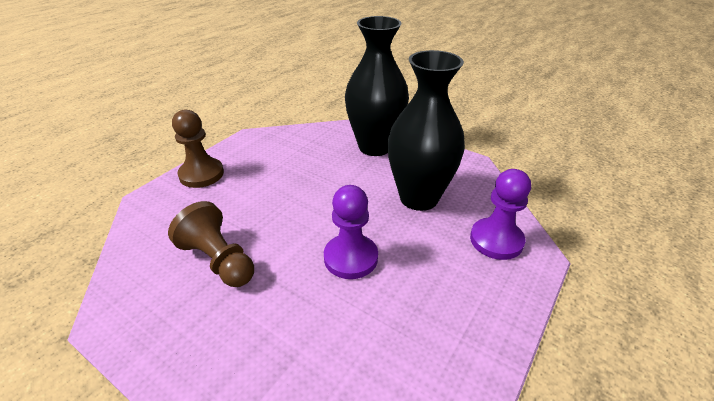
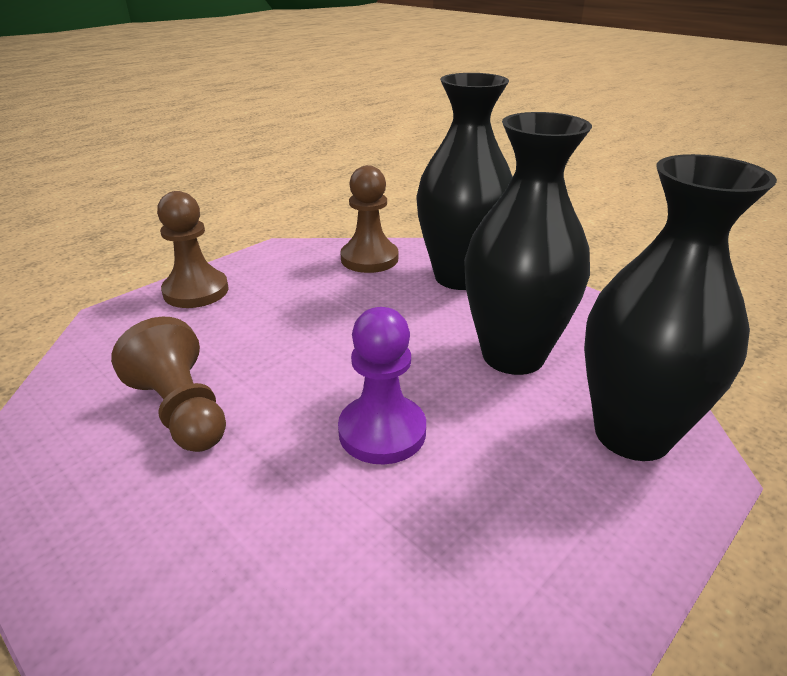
camera: 10 degrees right, 5 degrees down
(313, 139) = (369, 259): none -> brown pawn
(496, 240) = (632, 434): purple pawn -> black vase

